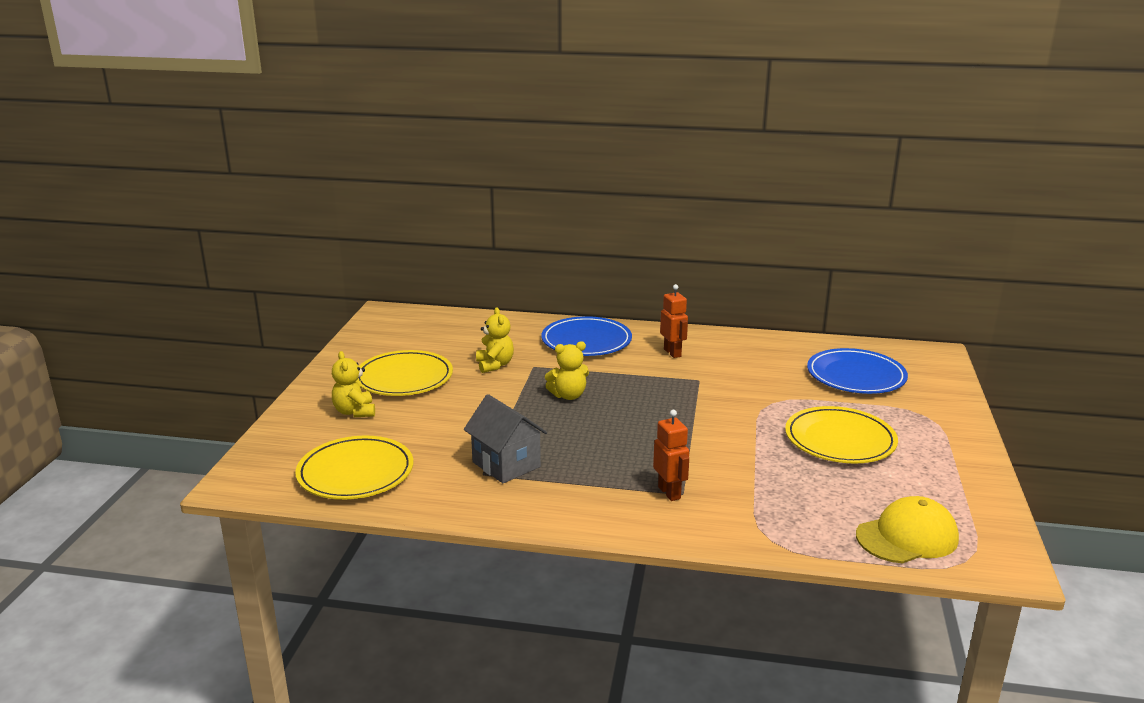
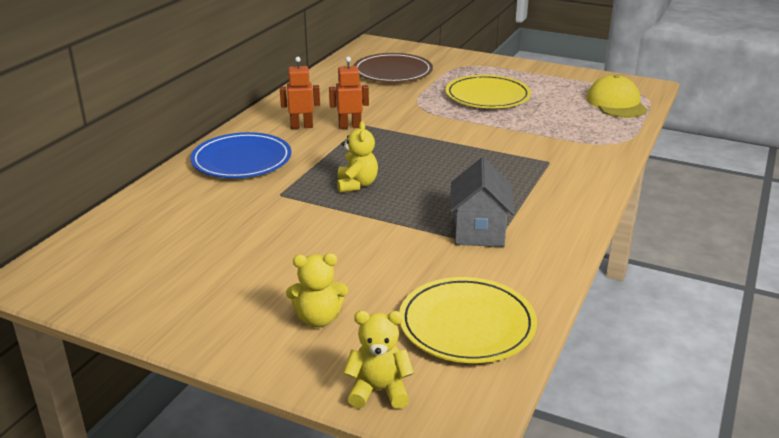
camera: 75 degrees left, 5 degrees up
(404, 378) = (249, 277): yellow plate -> none
(495, 365) = (259, 215): yellow teddy bear -> yellow teddy bear (378, 390)
(506, 464) = (479, 232): grey house -> grey house turned 60 degrees counterclockwise
(669, 493) = (546, 166): orange robot -> orange robot (350, 126)
(856, 376) = (393, 72): blue plate -> brown plate

